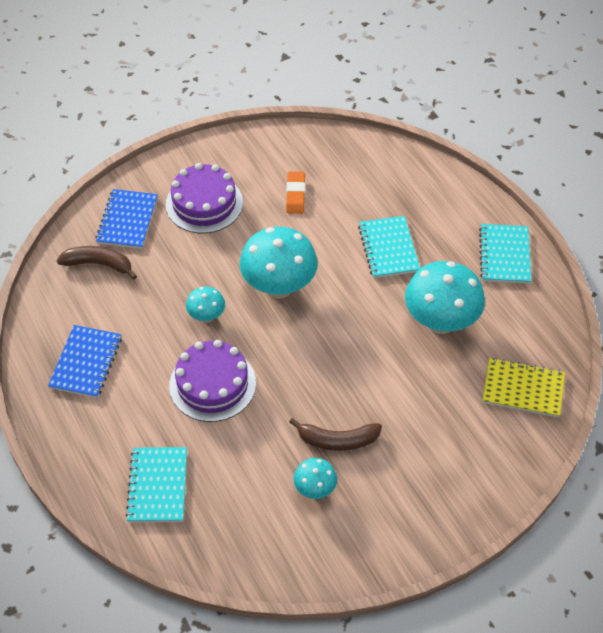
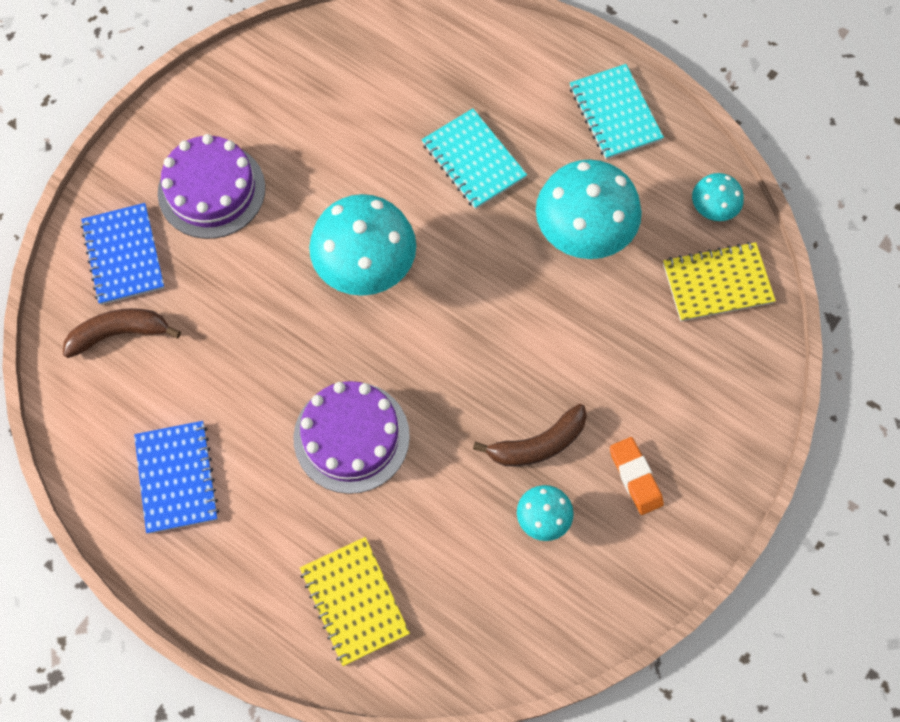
camera: 25 degrees left, 15 degrees up
(158, 486) = (354, 601): turquoise notebook -> yellow notebook
(206, 316) = (297, 348): turquoise mushroom -> turquoise mushroom (712, 210)
(295, 195) = (322, 131): orange eraser -> orange eraser (635, 477)

